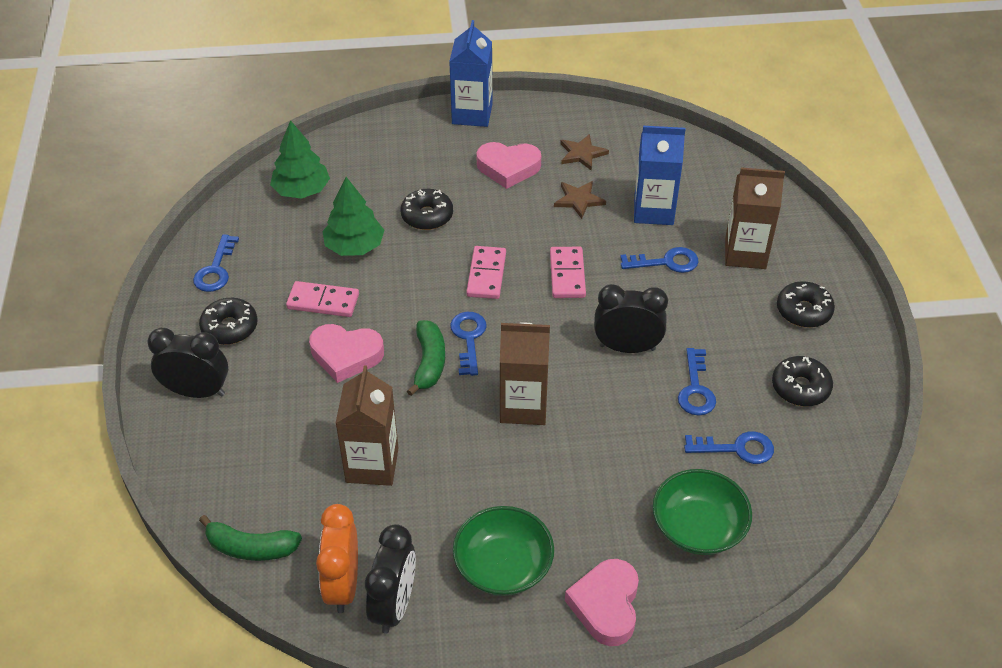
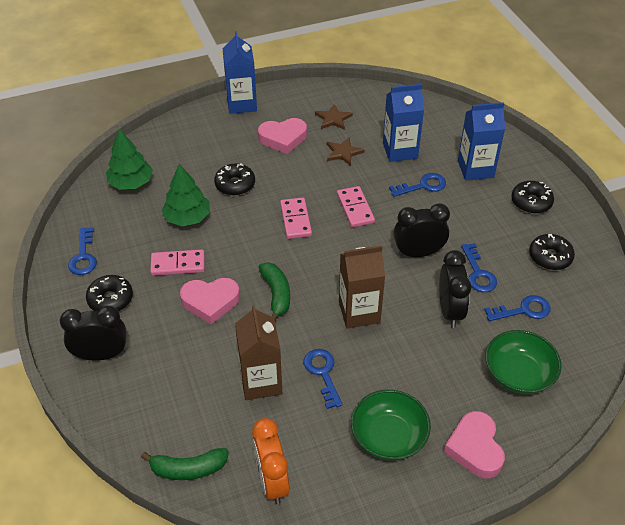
camera: 15 degrees left, 0 degrees up
(394, 605) = (317, 487): black clock -> black clock (450, 311)
(468, 338) = (299, 270): blue key -> blue key (323, 373)
(745, 253) = (475, 169): brown carton -> blue carton

